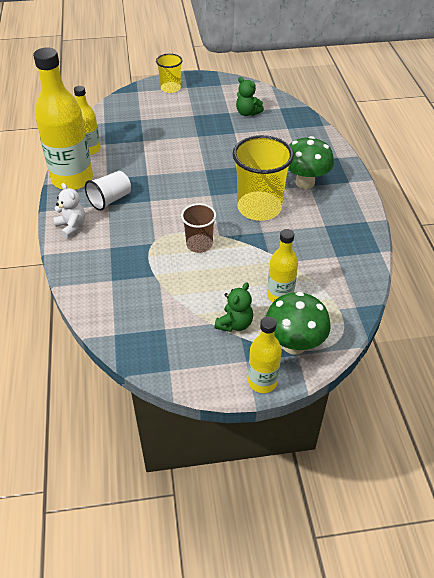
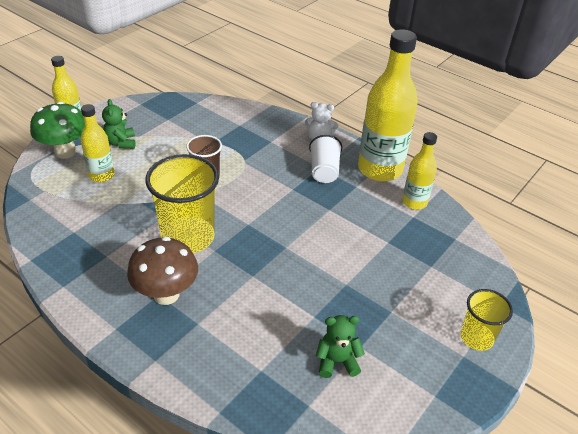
camera: 135 degrees right, 5 degrees down
(305, 183) = (166, 294): green mushroom -> brown mushroom

